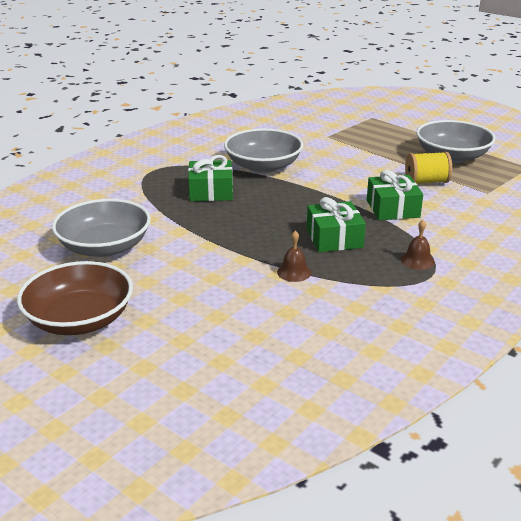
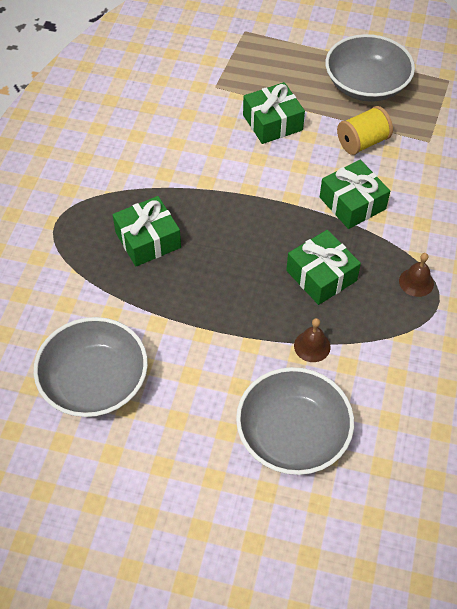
camera: 25 degrees left, 25 degrees up
(80, 319) = (148, 505): brown bowl -> none
(263, 166) = (177, 171): grey bowl -> grey bowl (292, 434)
(358, 159) = (272, 122): none -> green gift

